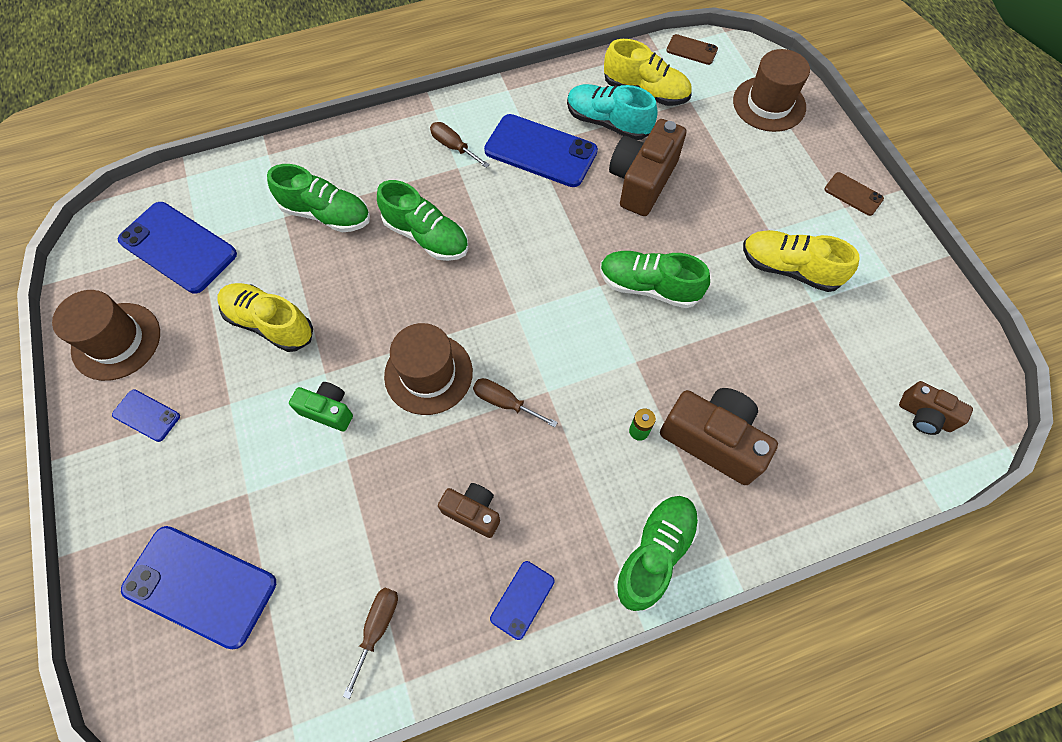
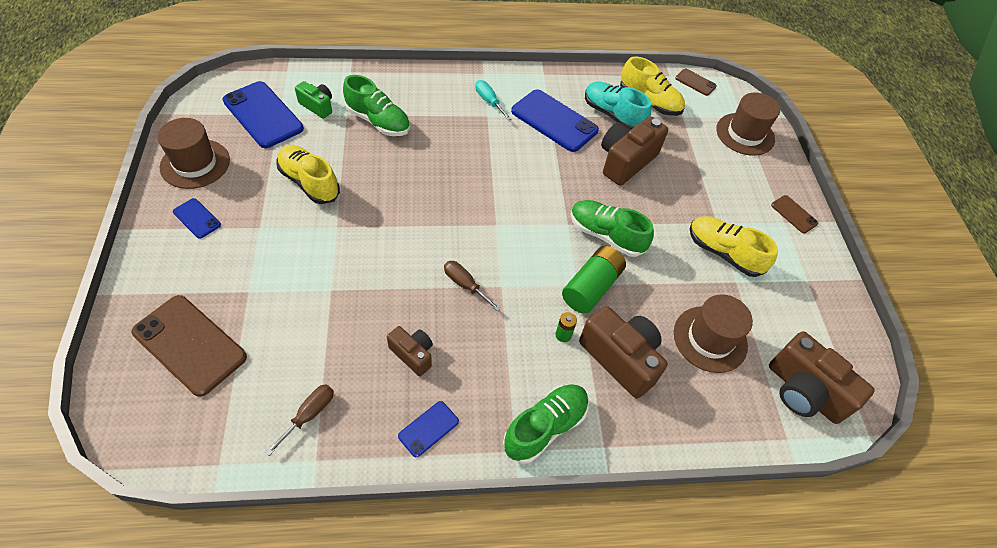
camera: 10 degrees right, 10 degrees down
(200, 585) = (190, 344): blue phone -> brown phone
(328, 410) = (329, 252): green camera -> green camera (317, 106)
(426, 236) = (447, 155): green shoe -> none
(428, 374) = (414, 248): brown hat -> brown hat (710, 339)
(453, 147) = (489, 101): brown screwdriver -> turquoise screwdriver
(652, 360) = (591, 287): none -> green battery
(924, 416) = (803, 391): brown camera -> brown camera, size x1.78

